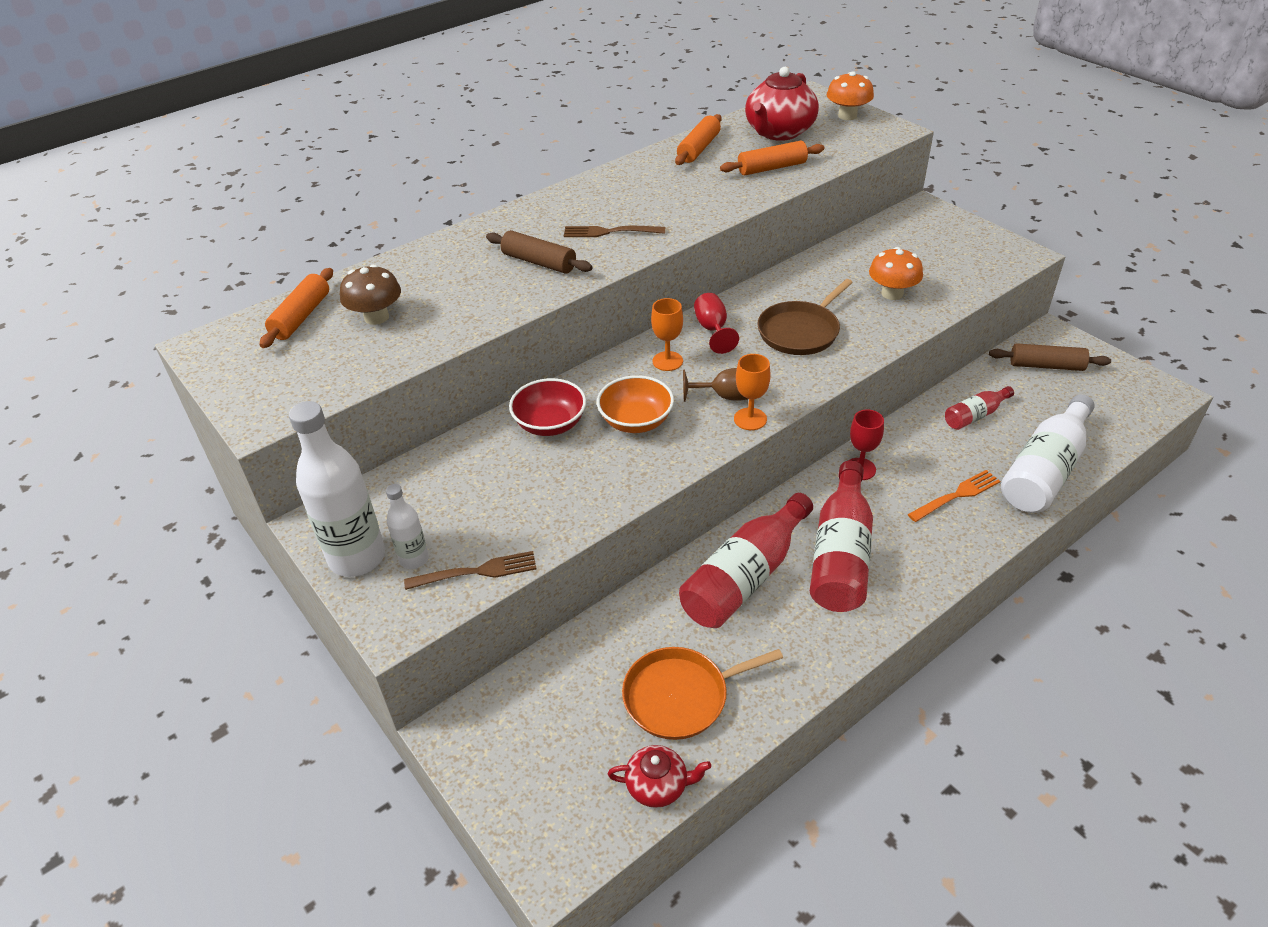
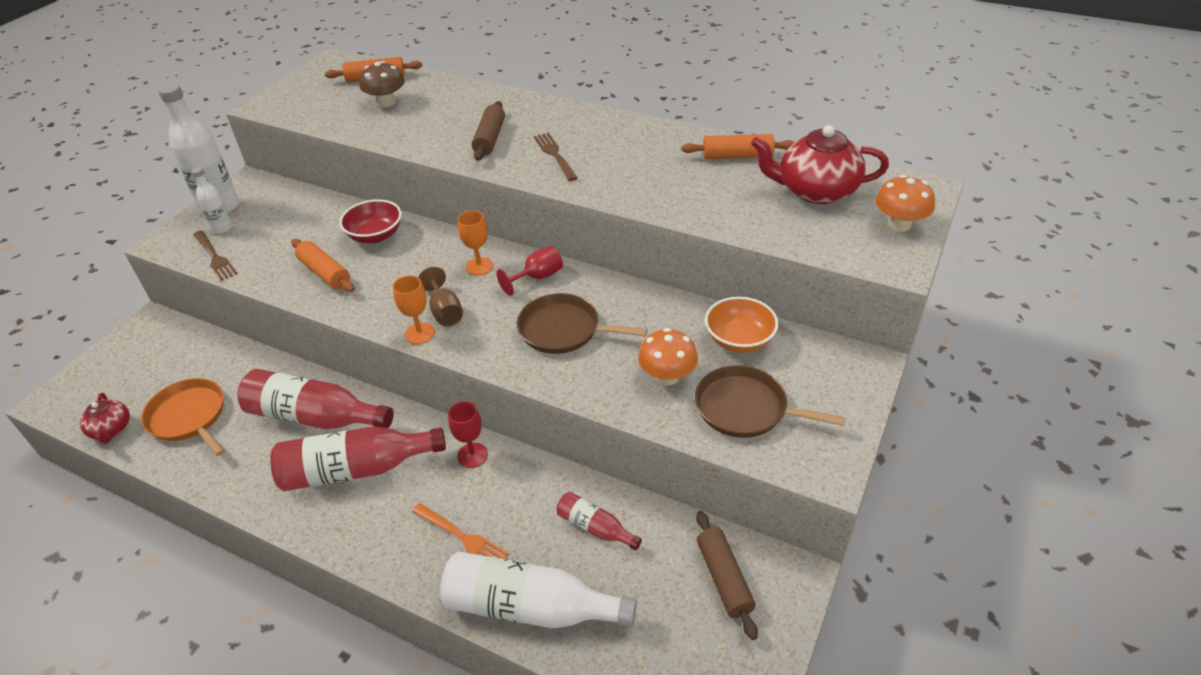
camera: 65 degrees right, 0 degrees up
(636, 421) = (394, 274): orange bowl -> orange bowl (739, 340)
(772, 168) = (734, 206): orange rolling pin -> orange rolling pin (324, 273)
(946, 268) = (746, 408): none -> brown pan

